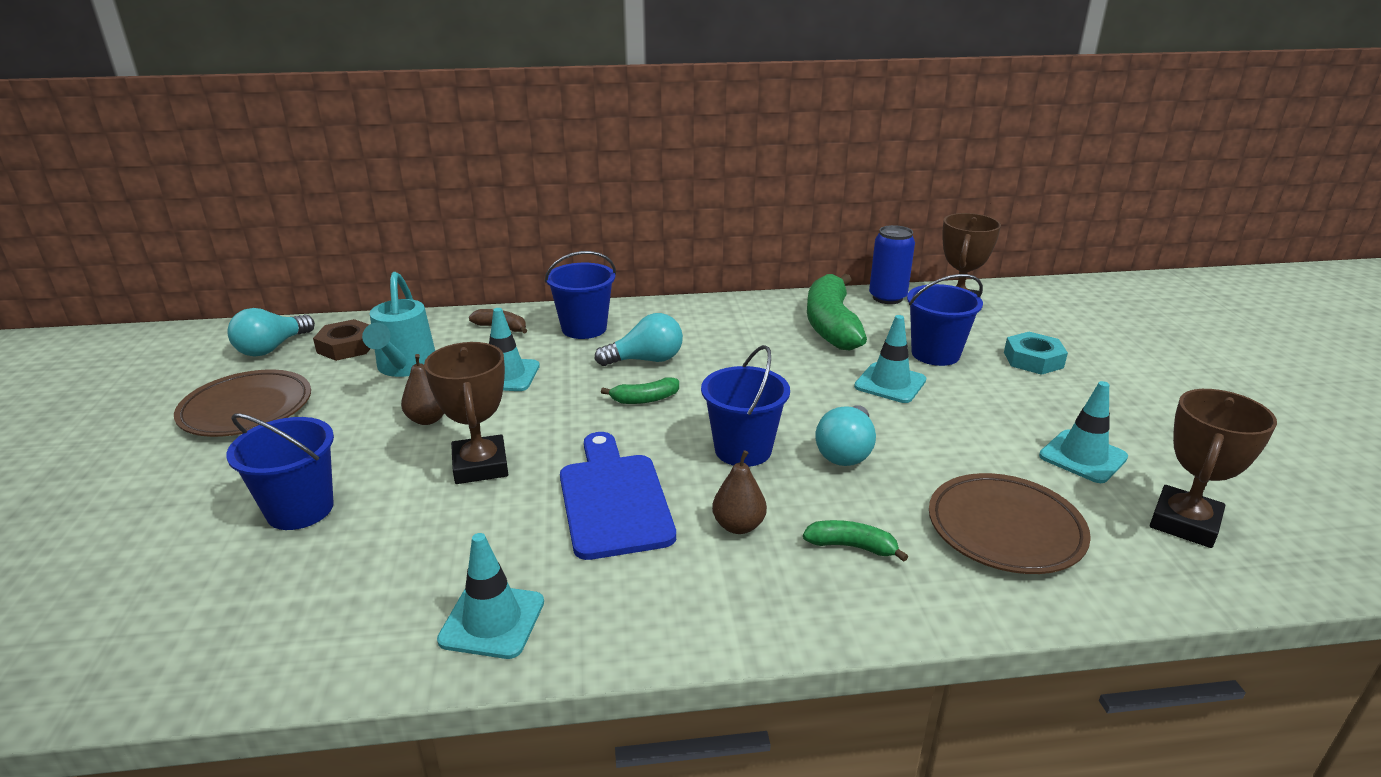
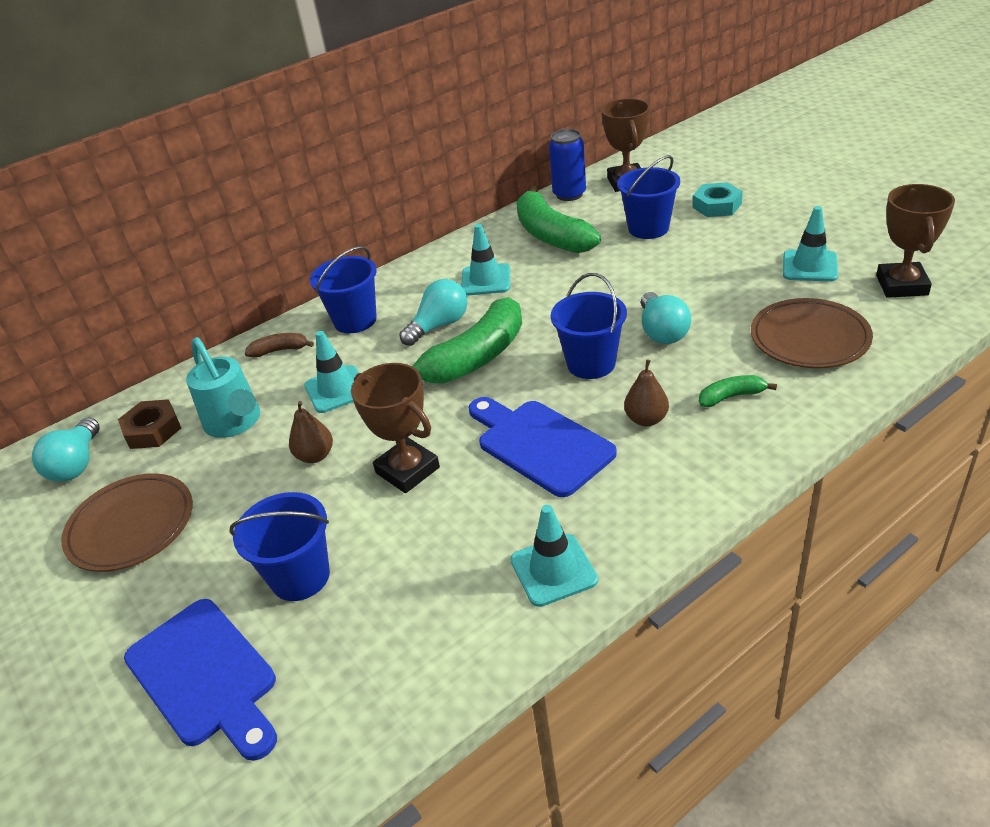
camera: 25 degrees left, 10 degrees up
(144, 550) = (205, 676): none -> blue cutting board
(644, 399) = (475, 358): green banana -> green banana, size x2.17
(890, 383) = (640, 265): turquoise traffic cone -> turquoise traffic cone (486, 280)

